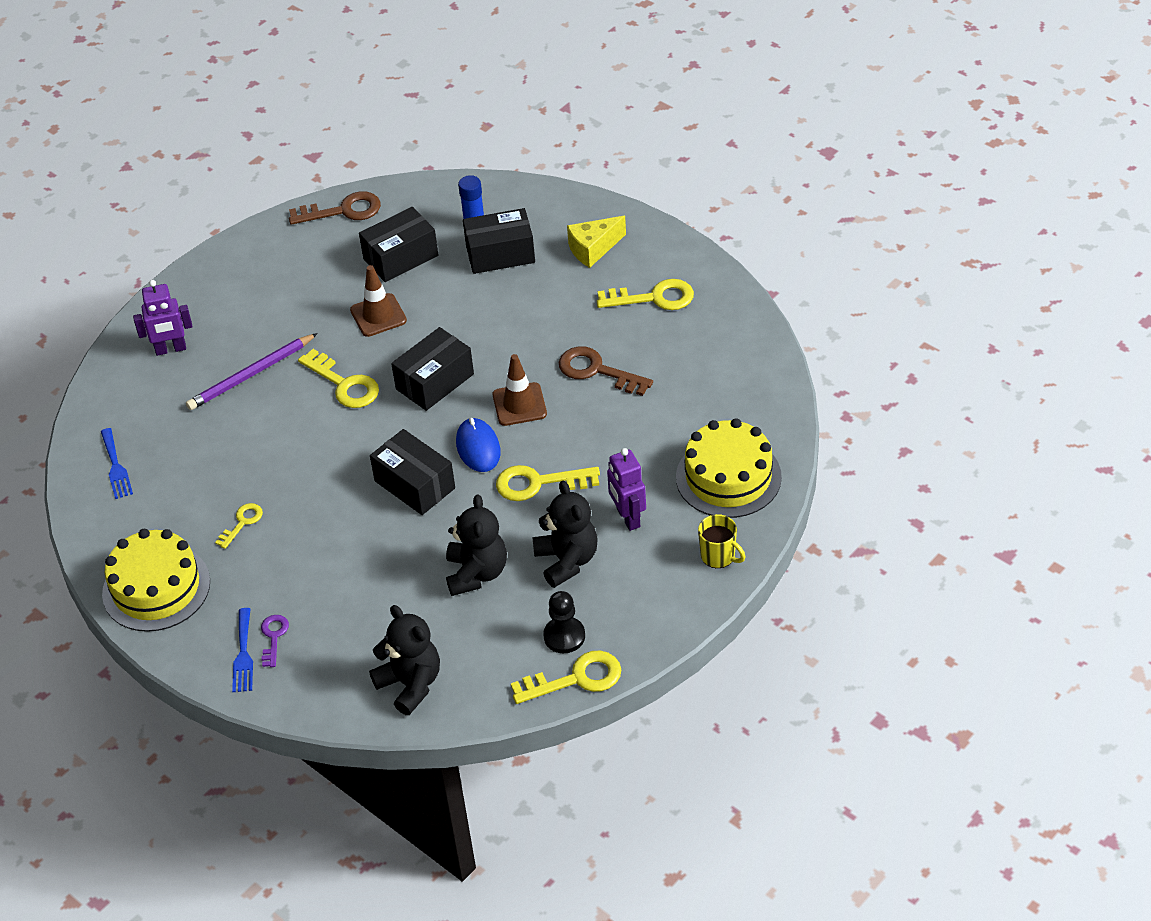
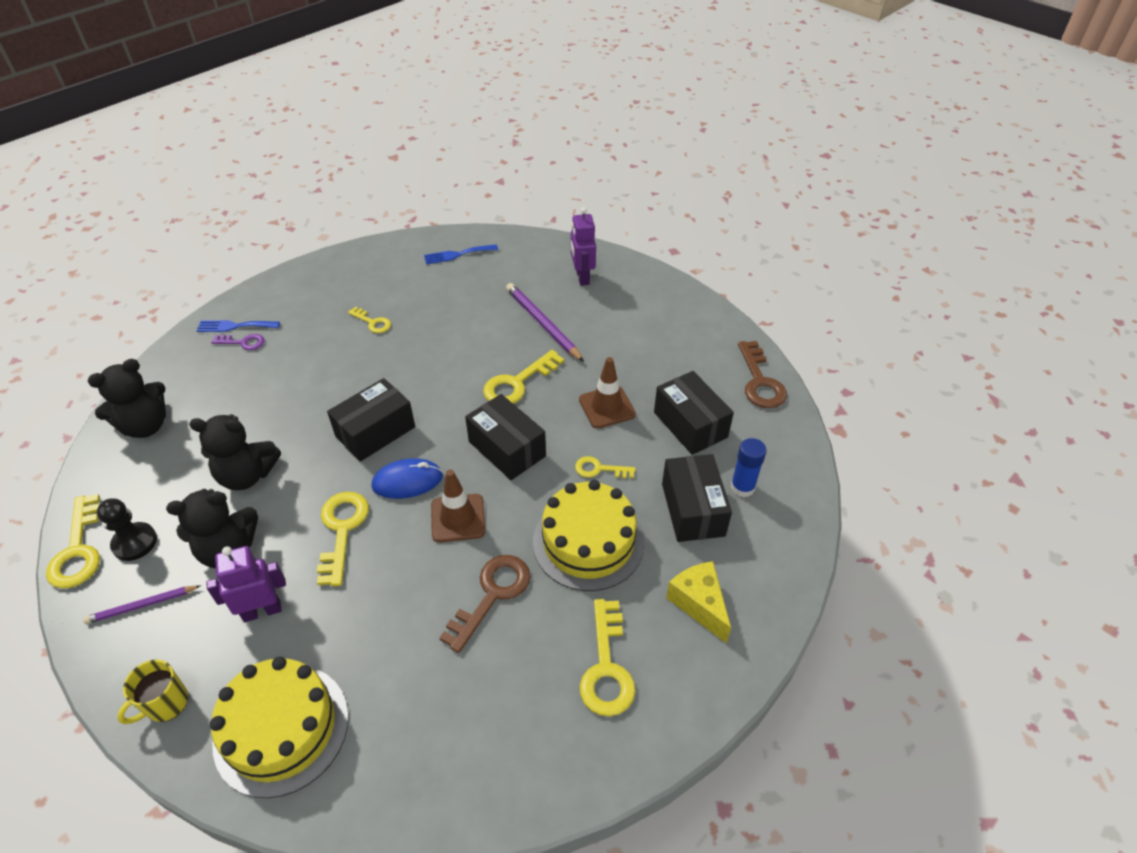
camera: 90 degrees right, 0 degrees up
(156, 588) = (325, 279): yellow cake -> yellow cake (588, 541)
(457, 315) = (599, 469): none -> yellow key
(631, 605) = (142, 606): none -> purple pencil

